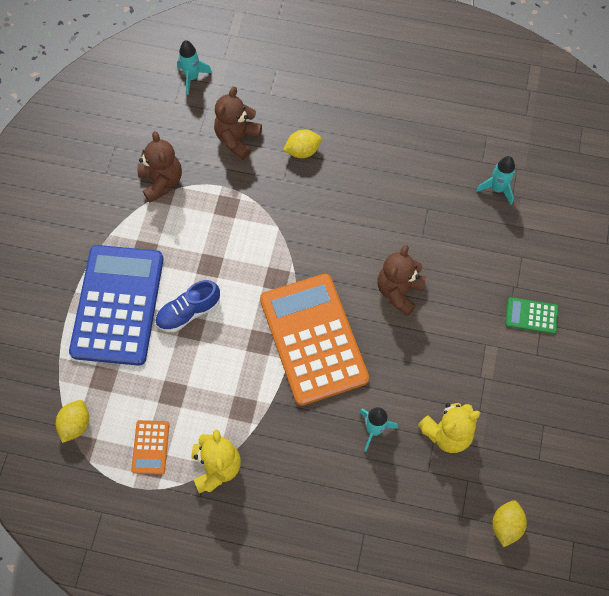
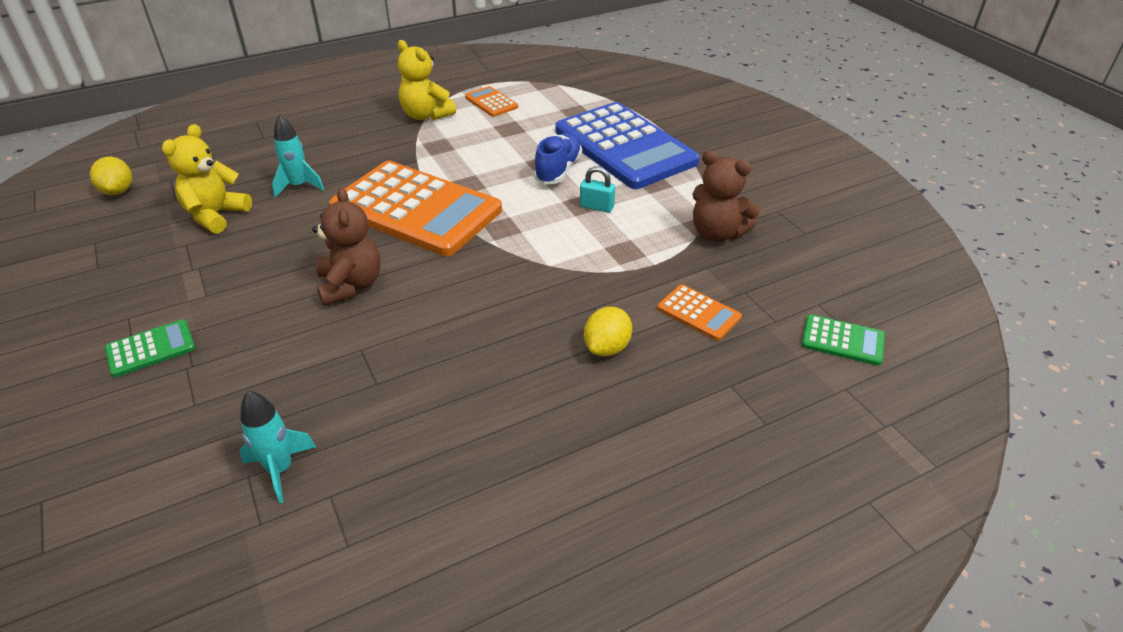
camera: 140 degrees right, 25 degrees down
(75, 424) = (562, 88): yellow lemon -> none
(192, 77) = (842, 341): turquoise rocket -> green calculator
(202, 256) = (596, 207): none -> turquoise padlock
(237, 139) = (698, 313): brown teddy bear -> orange calculator

